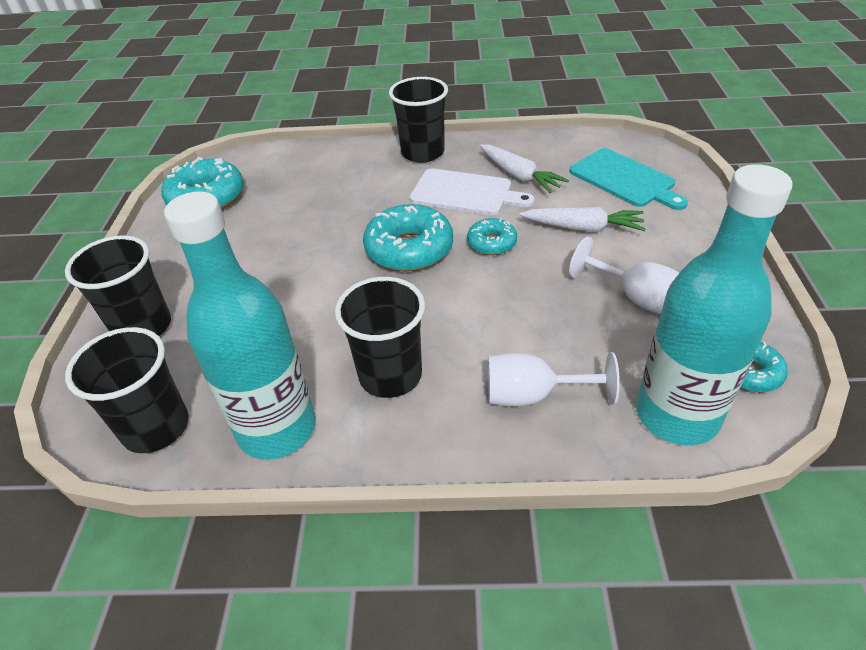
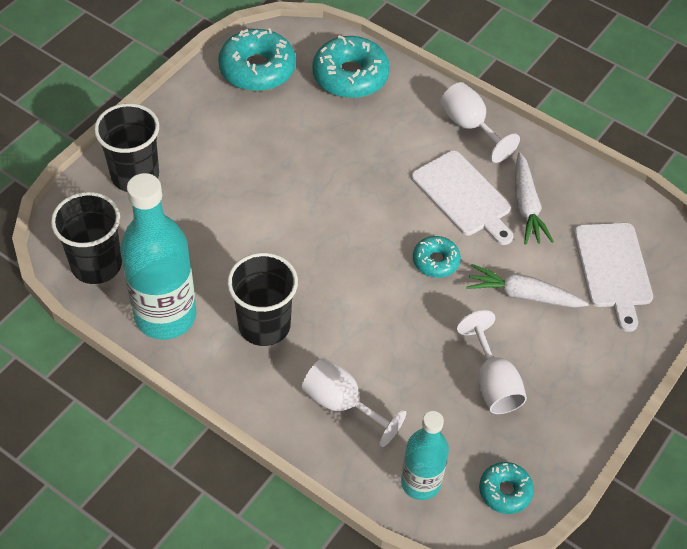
camera: 30 degrees right, 10 degrees up
(409, 249) = (368, 225): turquoise donut -> turquoise donut (350, 76)
(422, 153) = (470, 126): black cup -> white goblet
(583, 228) = (522, 295): white carrot -> white carrot turned 150 degrees clockwise
(625, 179) = (613, 269): turquoise cutting board -> white cutting board
(677, 415) = (420, 483): turquoise bottle -> turquoise bottle, size x0.60

